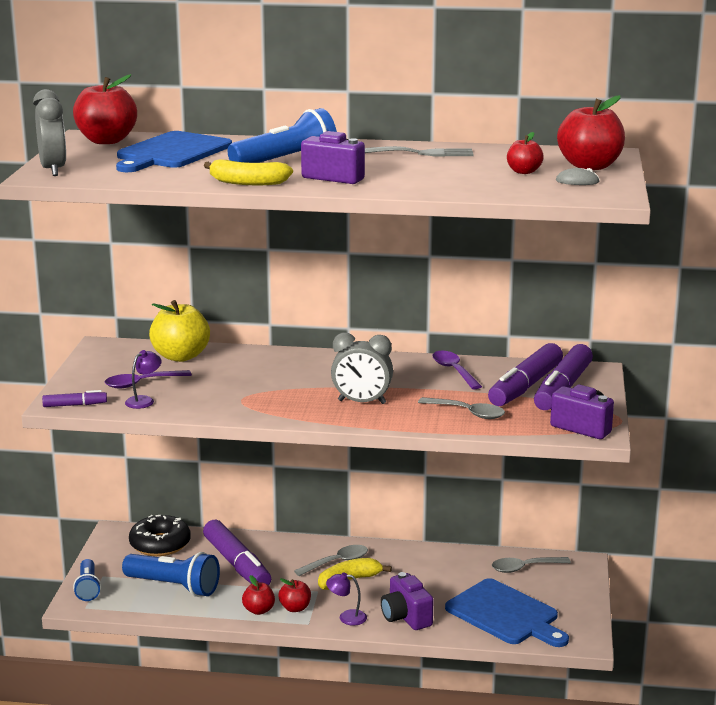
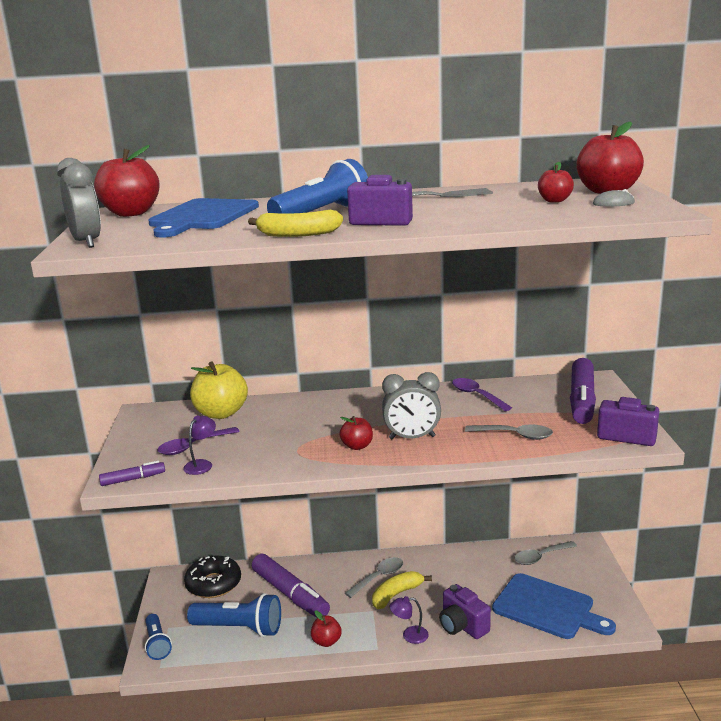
camera: 10 degrees left, 0 degrees up
(295, 608) = (359, 633): red apple -> red apple (357, 446)
(525, 386) = (548, 402): purple marker -> none

